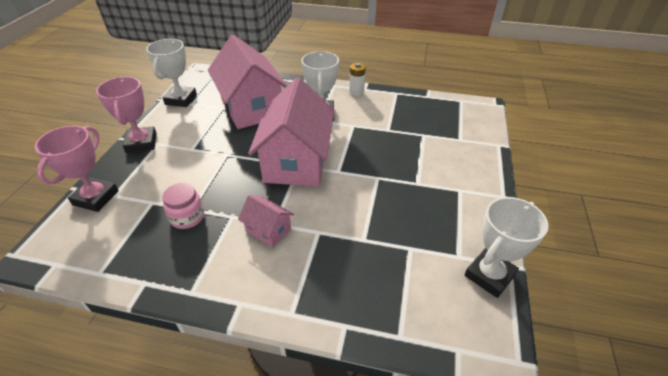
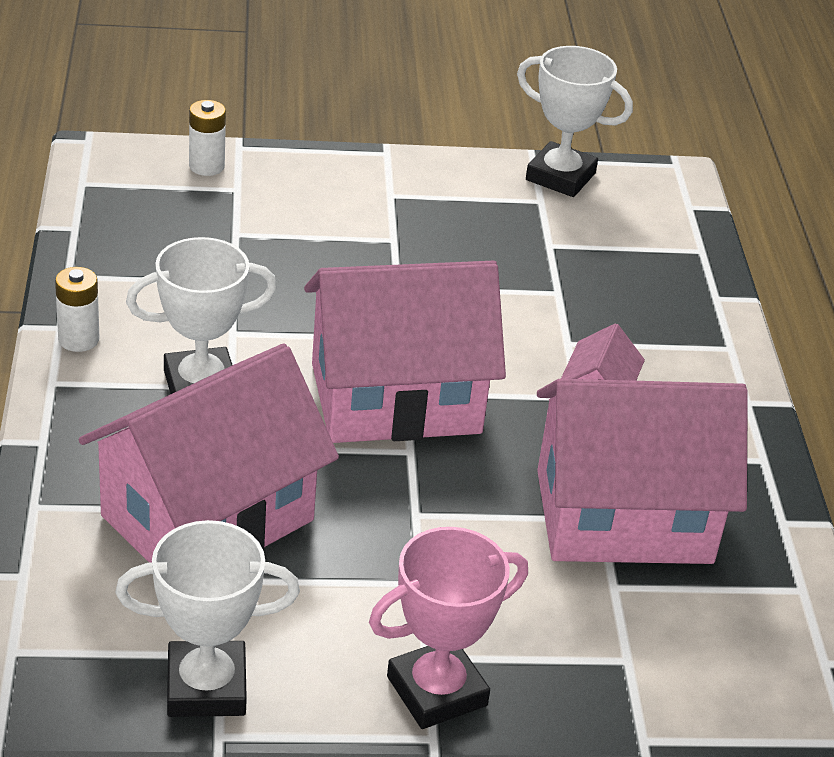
camera: 110 degrees left, 5 degrees down
(96, 198) = (650, 687): pink trophy -> none
(187, 217) = (623, 516): pink jar -> pink house
(479, 133) = (206, 166): none -> white battery

